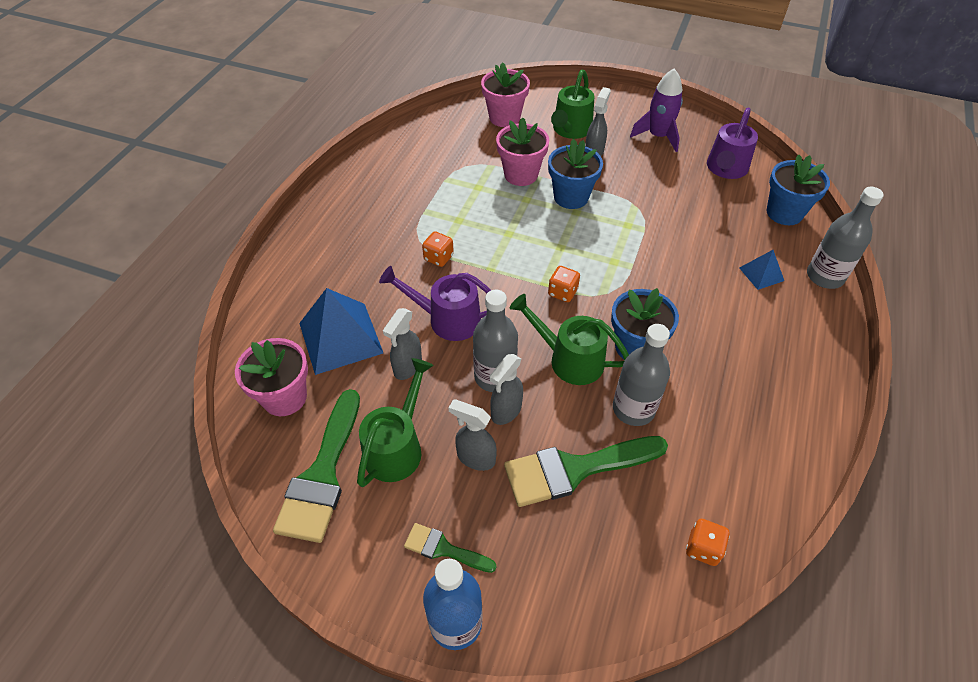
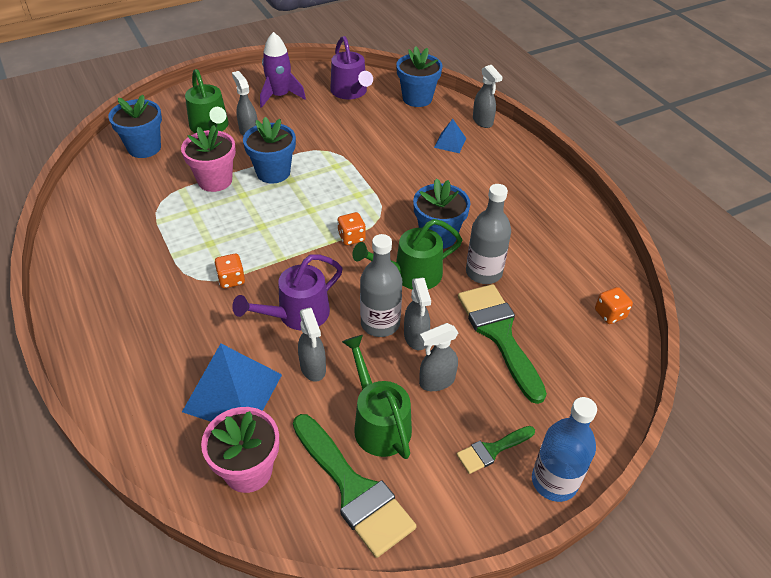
camera: 50 degrees left, 5 degrees down
(504, 117) = (144, 148): pink flower pot -> blue flower pot
(575, 469) = (499, 334): green brush -> green brush turned 135 degrees clockwise
(825, 276) = (483, 121): grey bottle -> grey spray bottle

